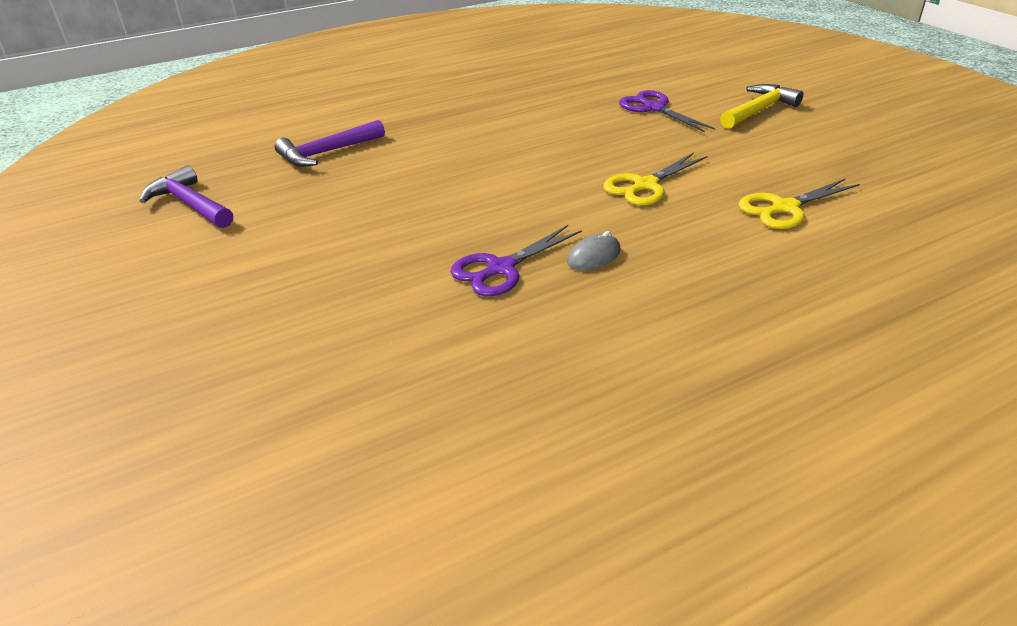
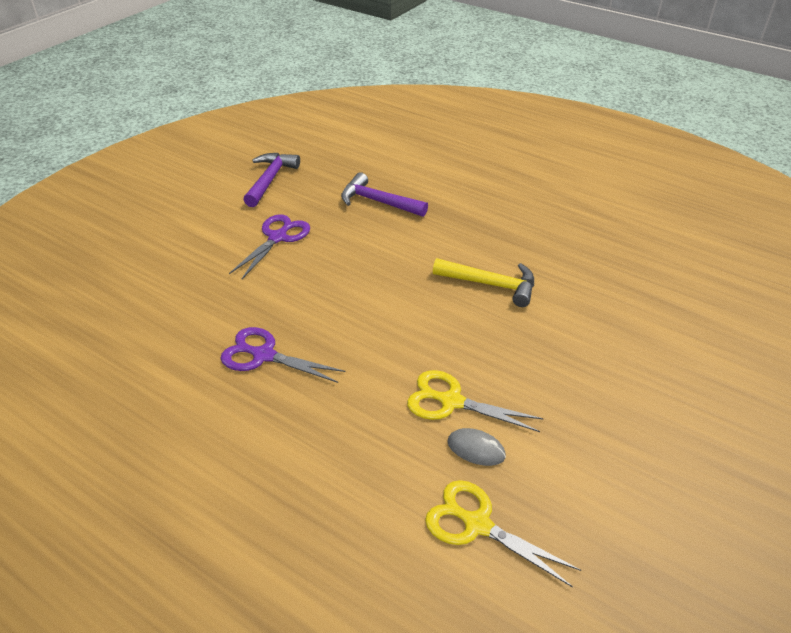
camera: 60 degrees right, 5 degrees up
(594, 256) = (308, 403): grey mouse -> grey mouse (476, 449)
(654, 108) = (626, 360): purple scissors -> purple scissors (277, 238)
(759, 110) = (704, 451): yellow hammer -> yellow hammer (490, 284)

